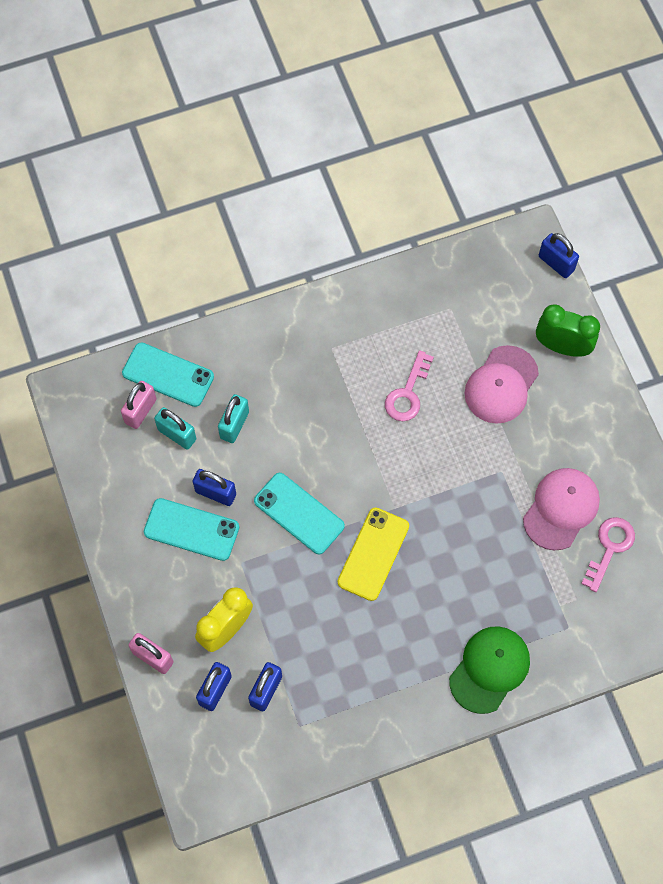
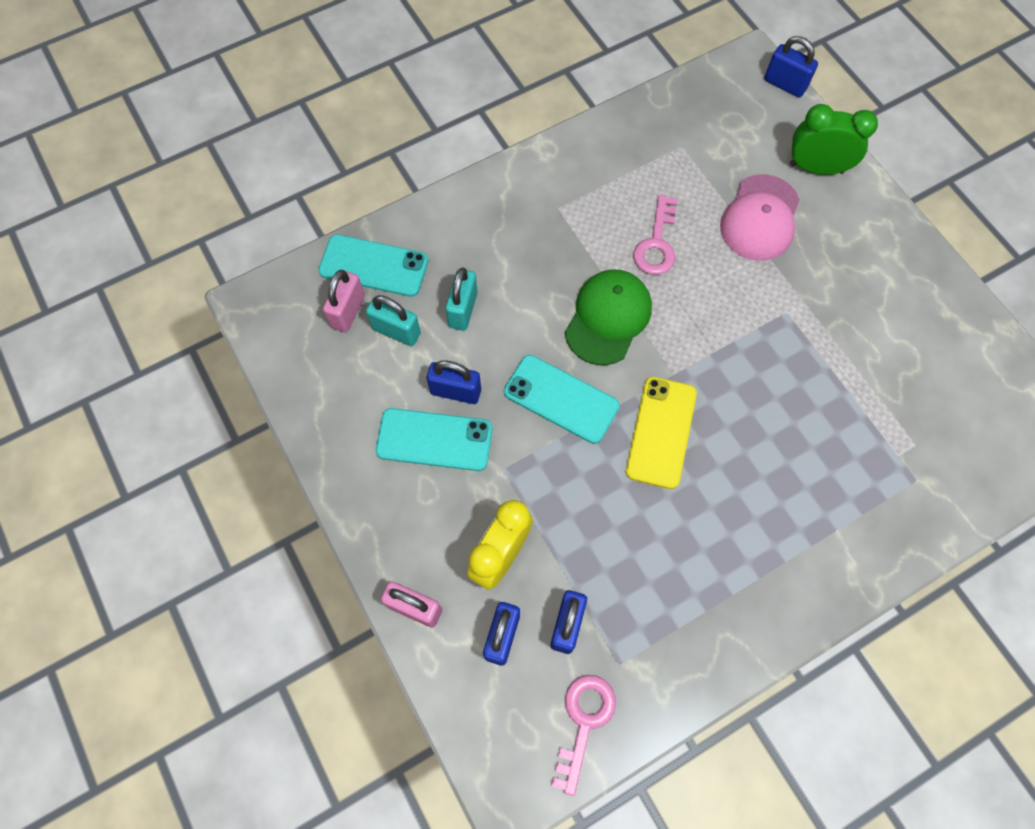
camera: 10 degrees left, 0 degrees up
(489, 669) = (837, 548): green cap -> green cap (608, 318)
(561, 509) = (867, 343): pink cap -> none
(609, 548) = (936, 379): pink key -> pink key (584, 722)

